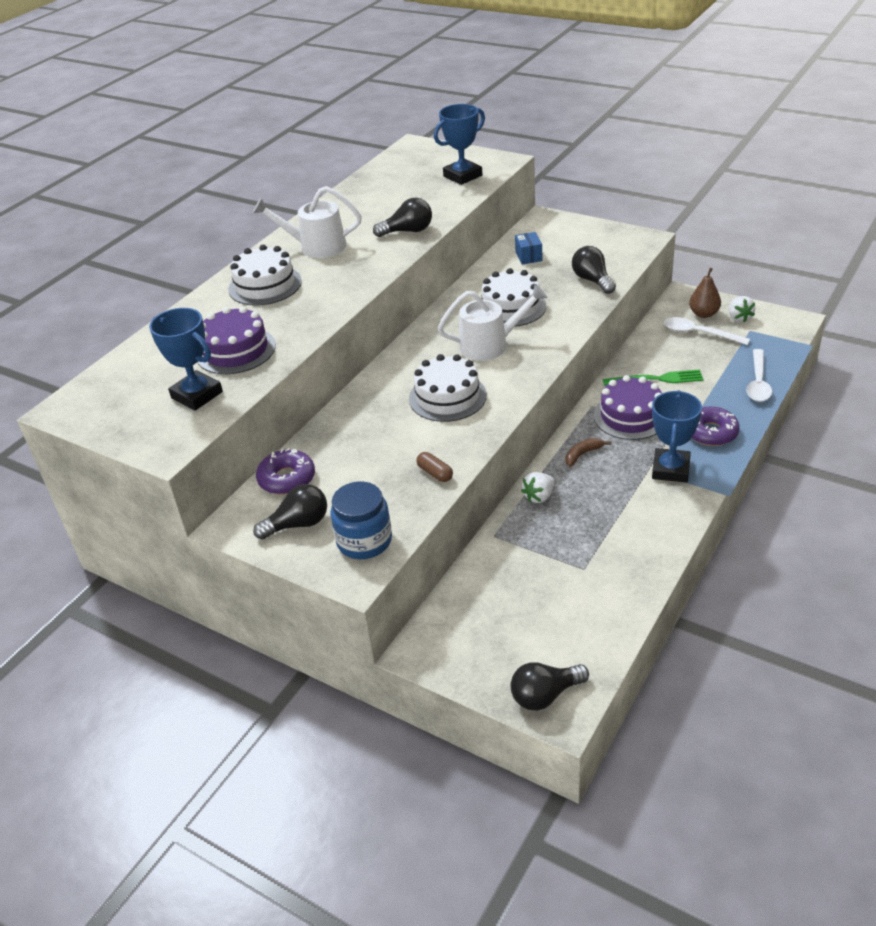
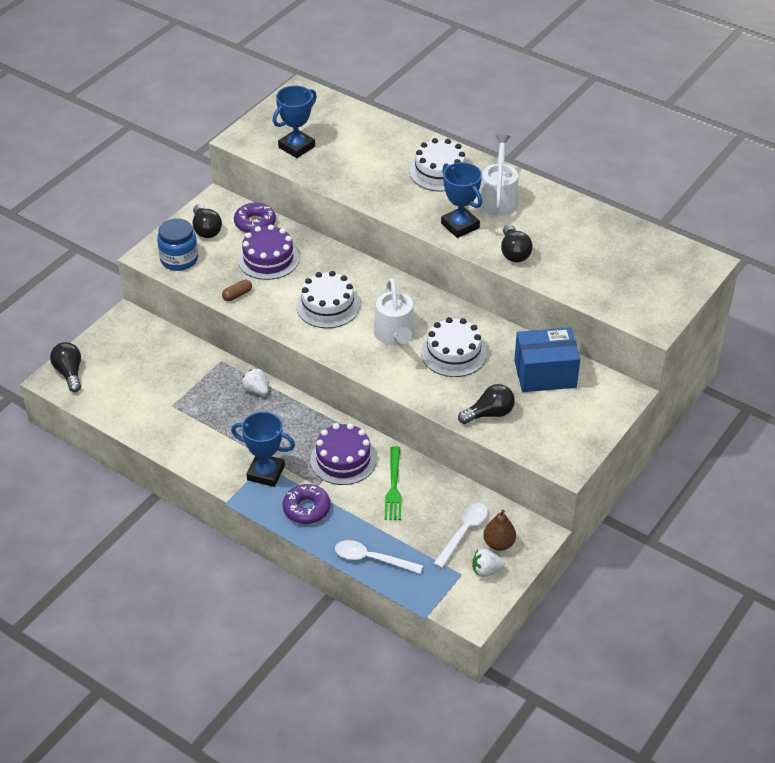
camera: 90 degrees right, 5 degrees up
(235, 350) = (348, 161): purple cake -> purple cake (268, 259)
(462, 176) = (624, 293): blue trophy -> blue trophy (460, 226)
(528, 256) = (545, 374): blue box -> blue box, size x2.09
(583, 454) = (300, 421): brown banana -> none

